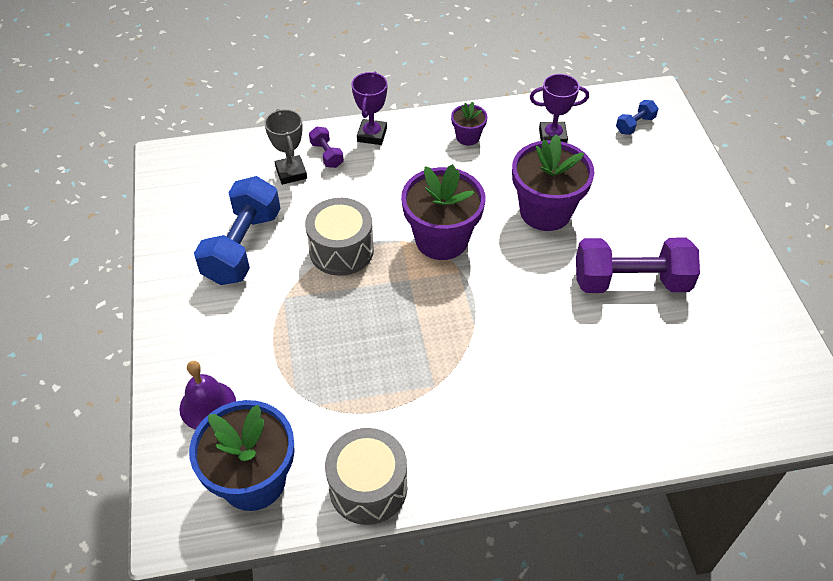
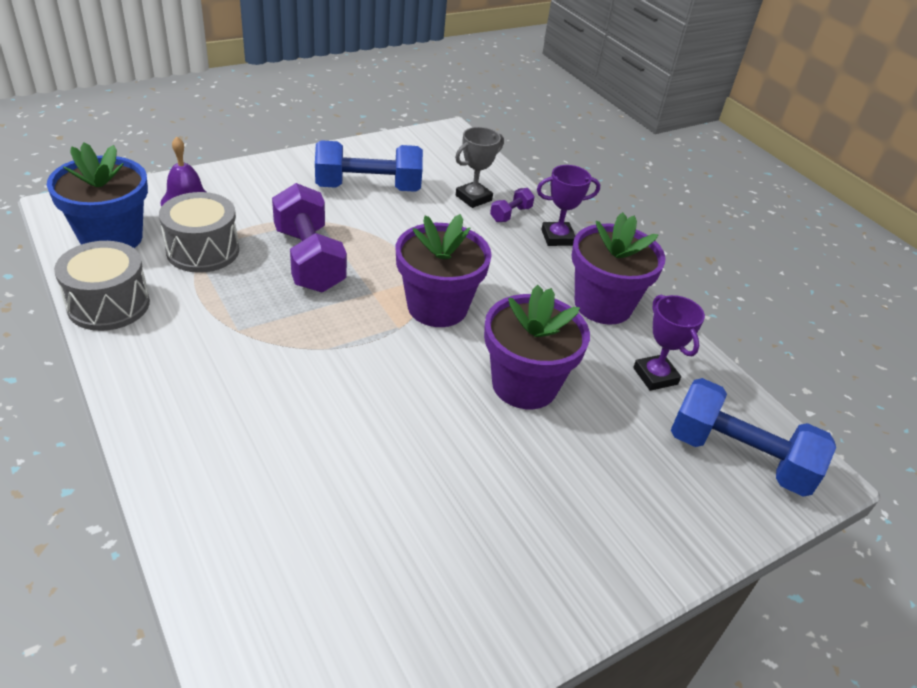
camera: 65 degrees right, 10 degrees down
(341, 250) = (390, 243): grey drum -> grey drum (203, 250)
(468, 137) = (603, 305): purple flower pot -> purple flower pot, size x2.03
(631, 282) = (447, 481): purple dumbbell -> purple dumbbell (309, 259)
(635, 125) = (739, 457): blue dumbbell -> blue dumbbell, size x2.21

